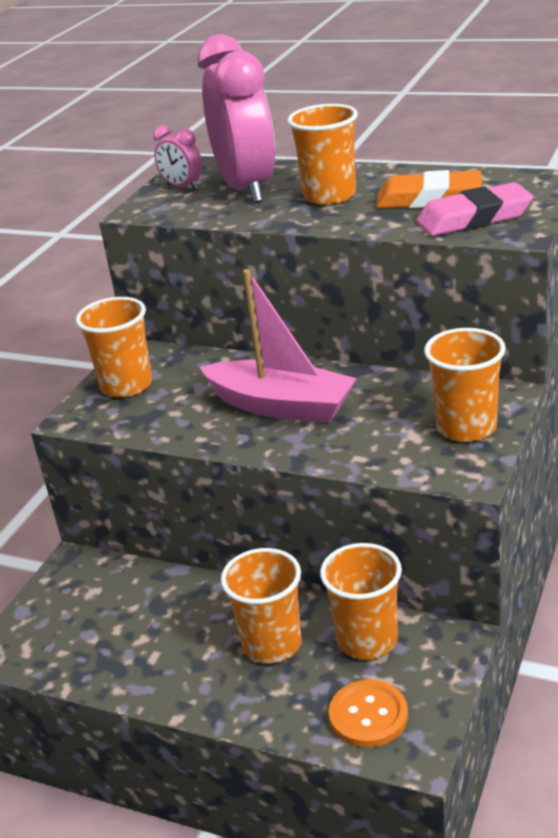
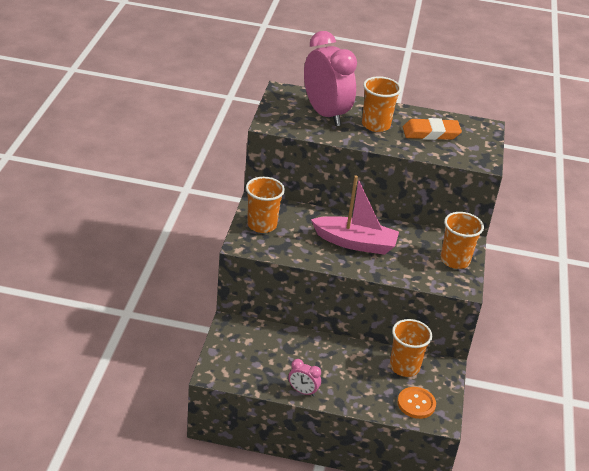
camera: 20 degrees left, 5 degrees up
(182, 187) = (286, 108): pink clock -> pink clock (303, 391)
(272, 644) = (357, 369): orange cup -> none
(474, 218) = (459, 150): pink eraser -> none

